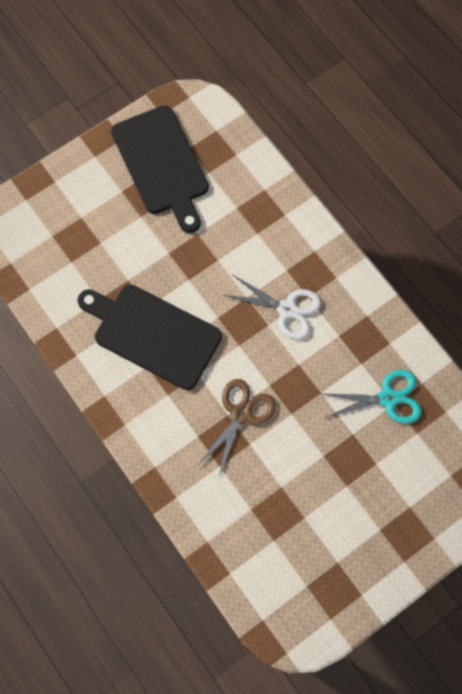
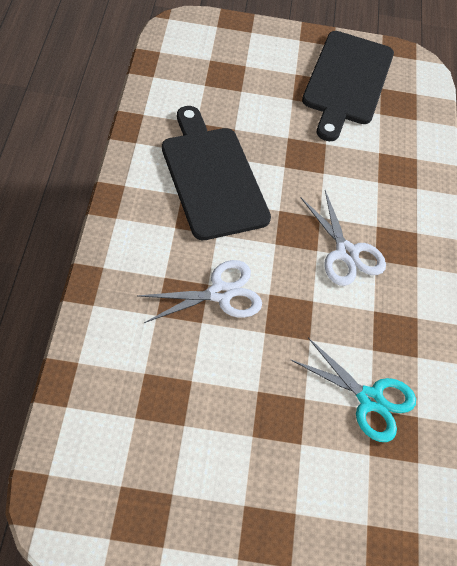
camera: 35 degrees right, 15 degrees down
(241, 414) = (220, 293): brown scissors -> white scissors

